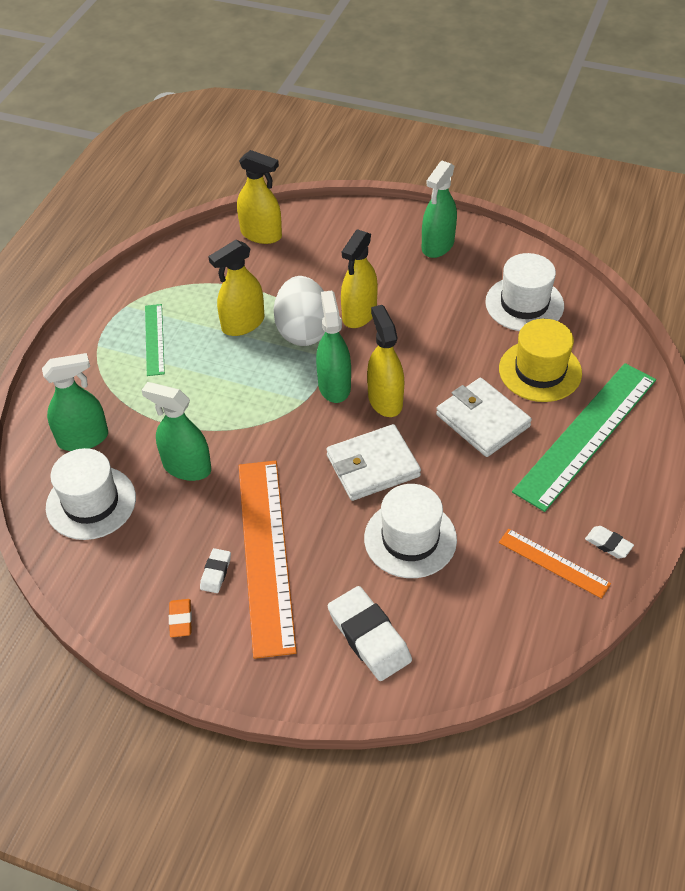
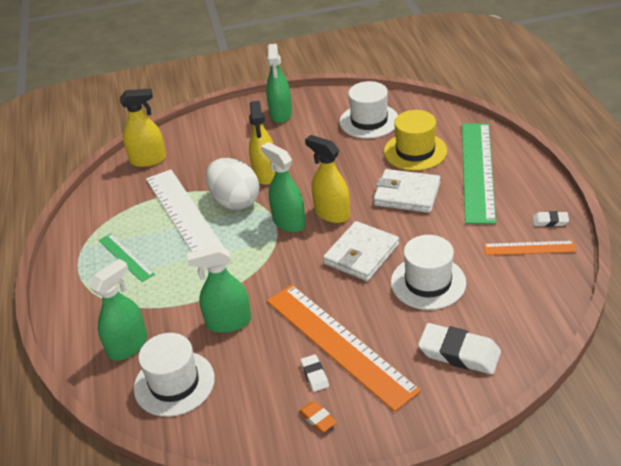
camera: 30 degrees left, 10 degrees down
(243, 324) = (186, 217): yellow spray bottle -> white ruler

